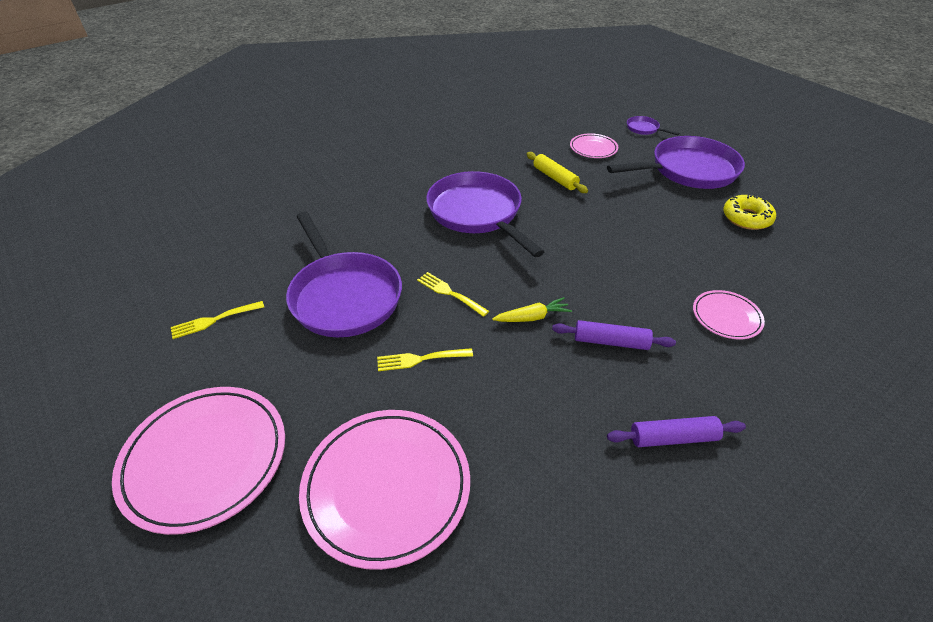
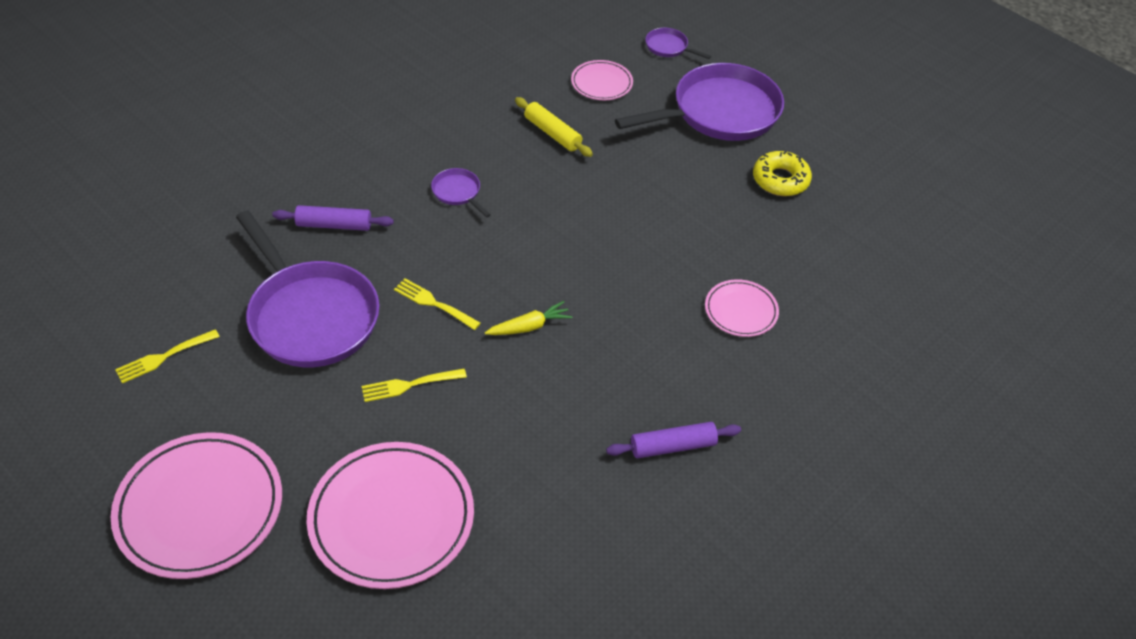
camera: 10 degrees left, 5 degrees up
(477, 213) = (458, 192): purple pan -> purple pan, size x0.42
(611, 341) = (615, 349): purple rolling pin -> purple rolling pin (334, 225)

